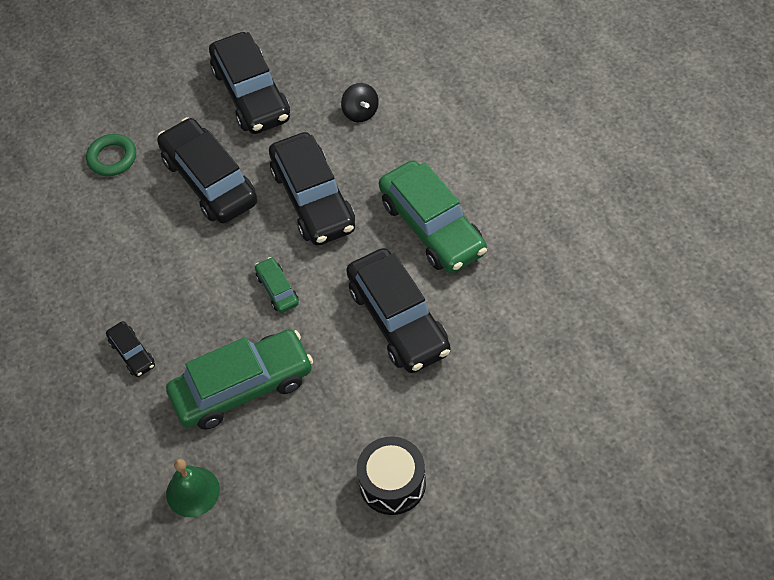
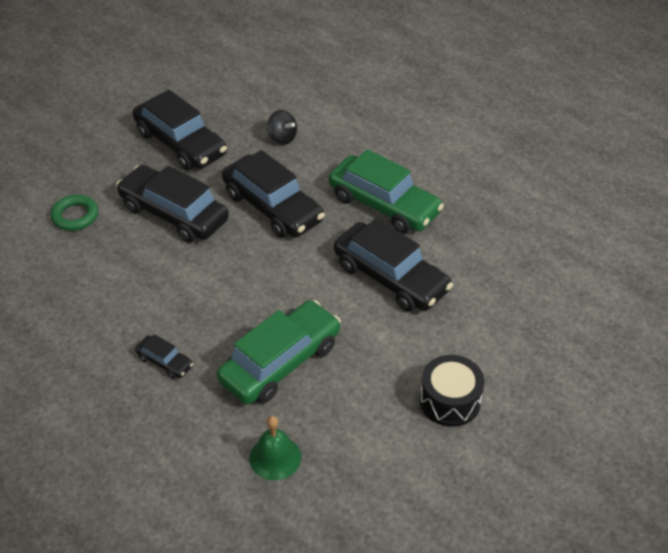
camera: 25 degrees left, 10 degrees down
(277, 289) = (275, 280): green car -> none

